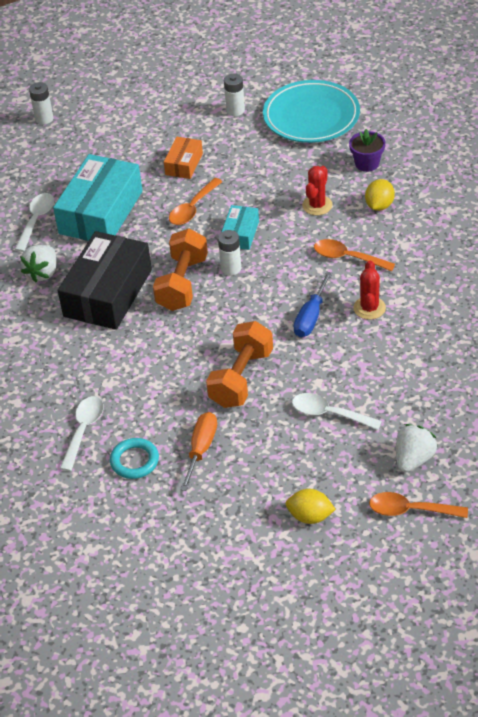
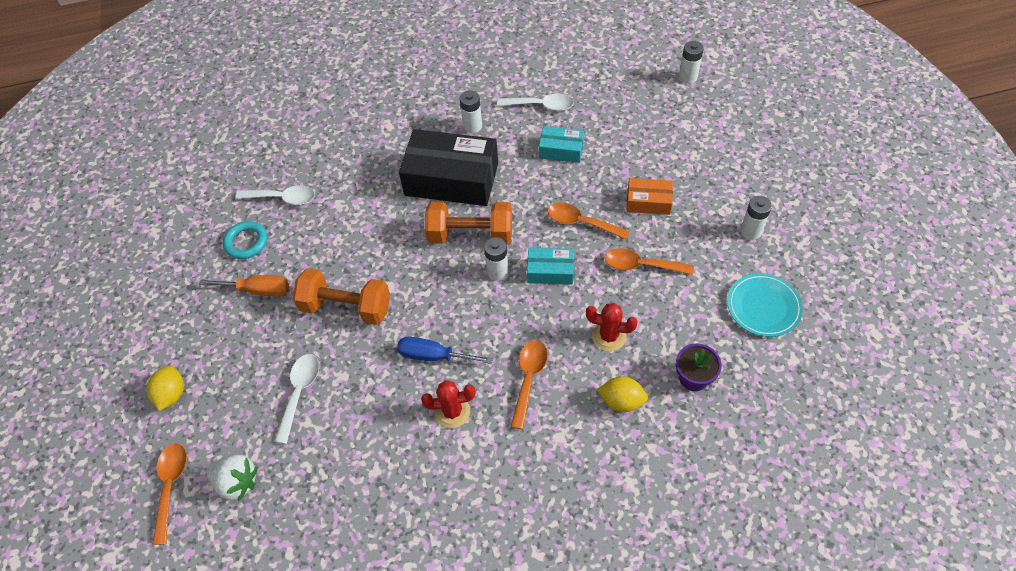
camera: 80 degrees right, 10 degrees up
(43, 273) = (472, 126): white strawberry -> white battery
(101, 212) = (561, 150): turquoise box -> turquoise box, size x0.49
(251, 177) = (641, 265): none -> orange spoon
(311, 116) = (763, 307): turquoise plate -> turquoise plate, size x0.63

